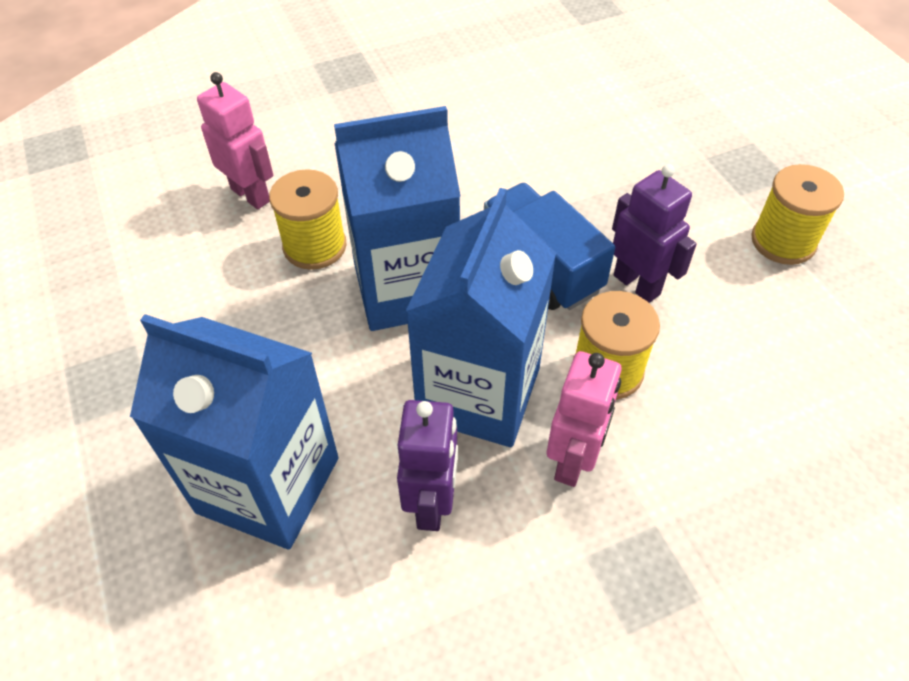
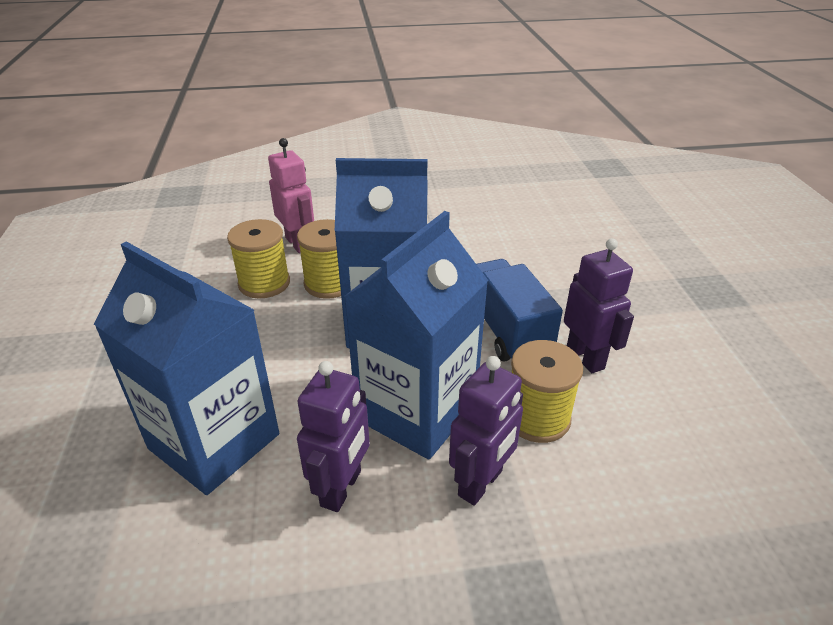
camera: 15 degrees right, 15 degrees down
(573, 460) = (481, 483): pink robot -> purple robot
(783, 241) = (732, 350): yellow spool -> yellow spool (264, 283)

